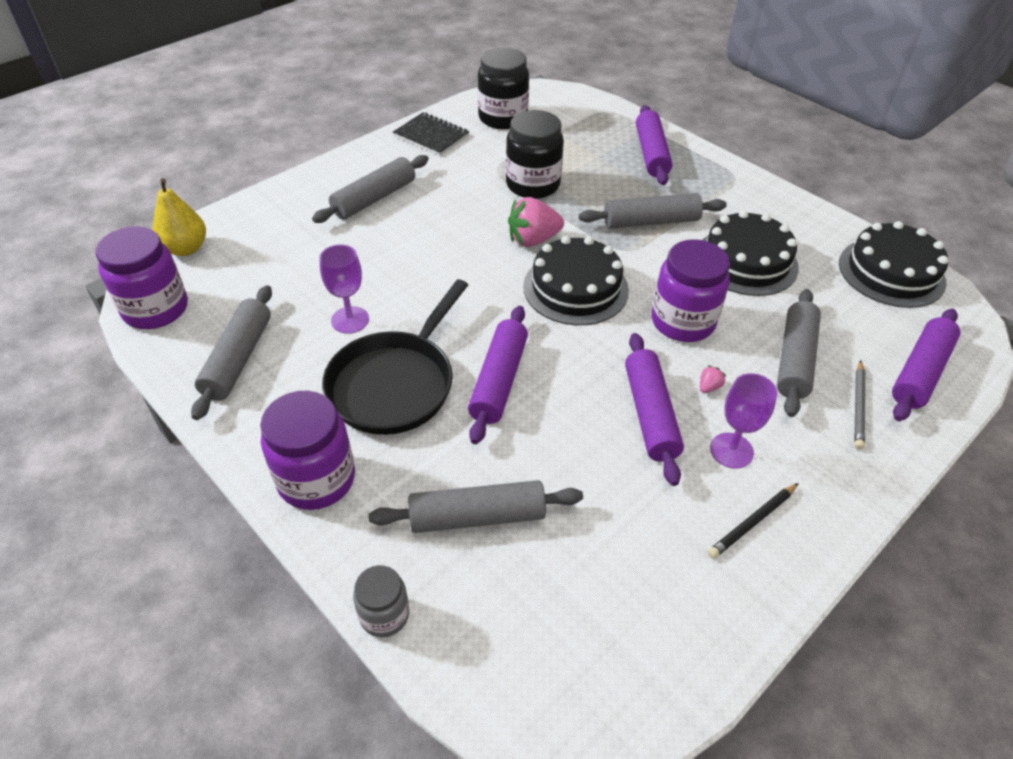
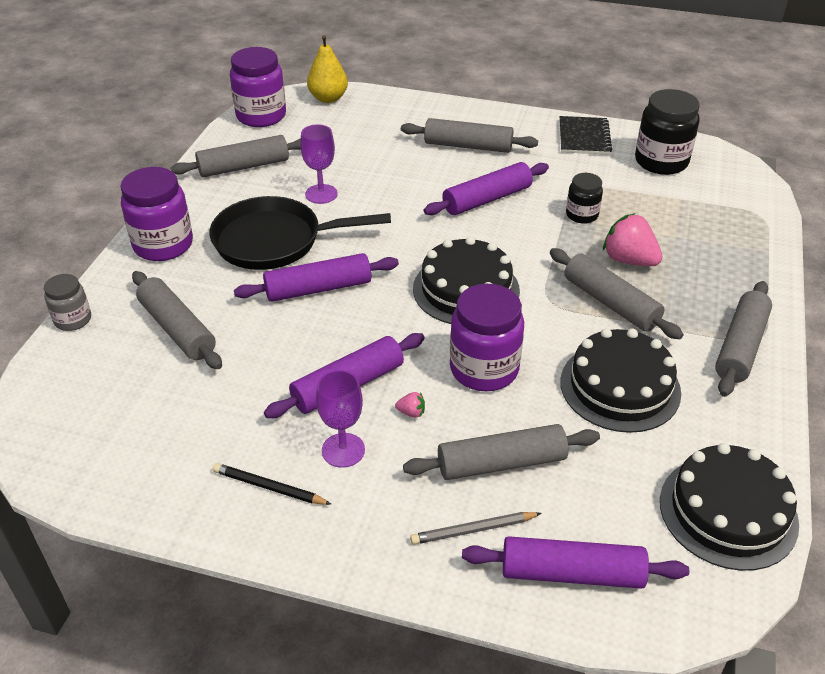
camera: 60 degrees right, 5 degrees down
(533, 185) = (582, 215): black jar -> black jar, size x0.57
(533, 240) = (505, 243): pink strawberry -> pink strawberry (629, 260)
(651, 153) = (724, 267): purple rolling pin -> purple rolling pin (487, 199)
(739, 188) = (740, 347): none -> grey rolling pin

